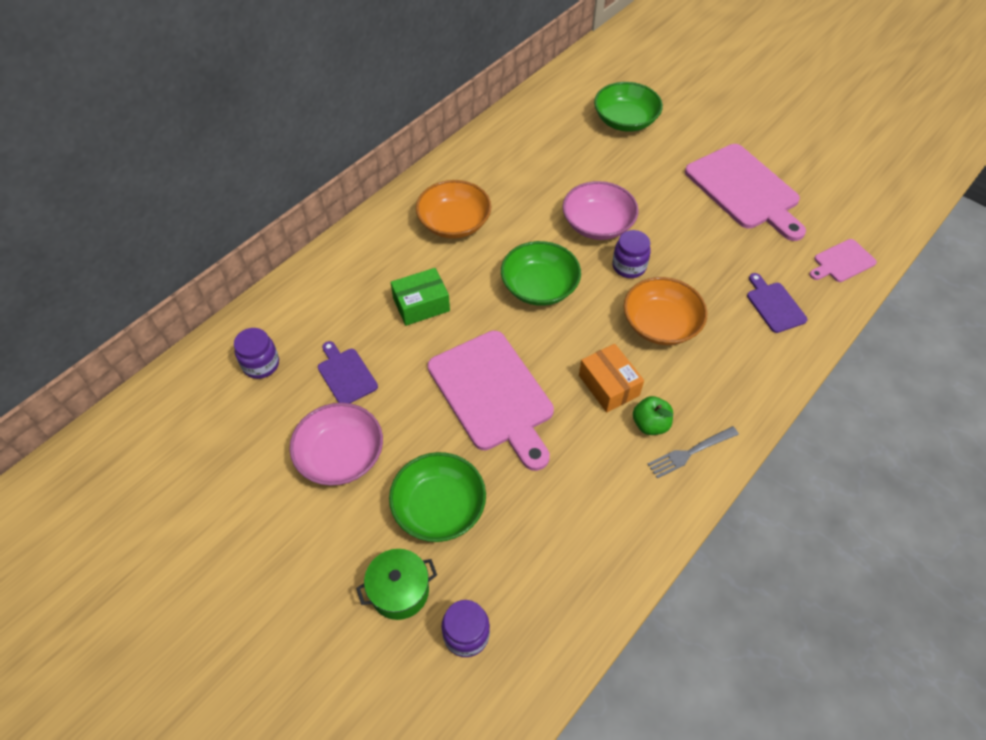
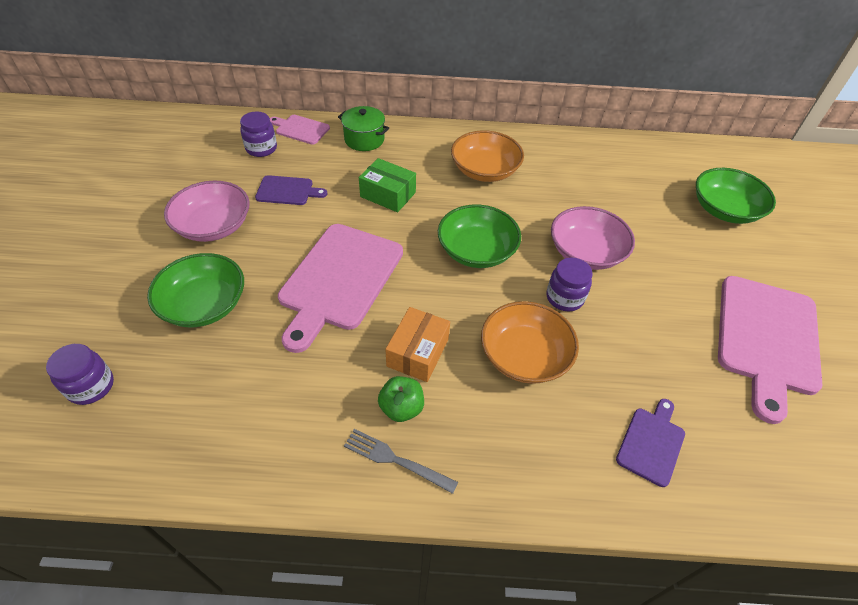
camera: 50 degrees right, 5 degrees down
(346, 374) = (287, 191): purple cutting board -> purple cutting board turned 75 degrees clockwise
(399, 591) = (112, 322): green pot -> green pot (364, 139)
(842, 262) = (788, 483): pink cutting board -> pink cutting board (300, 129)

